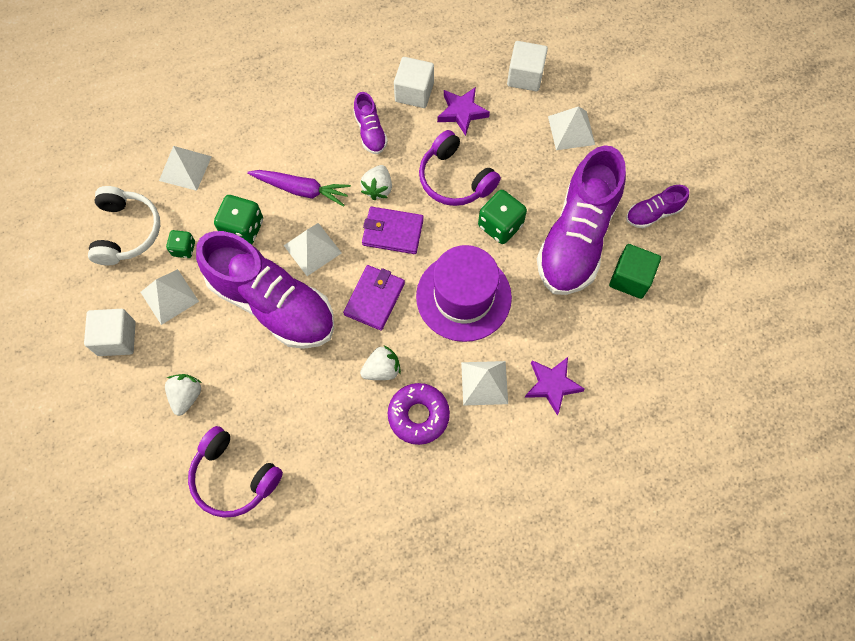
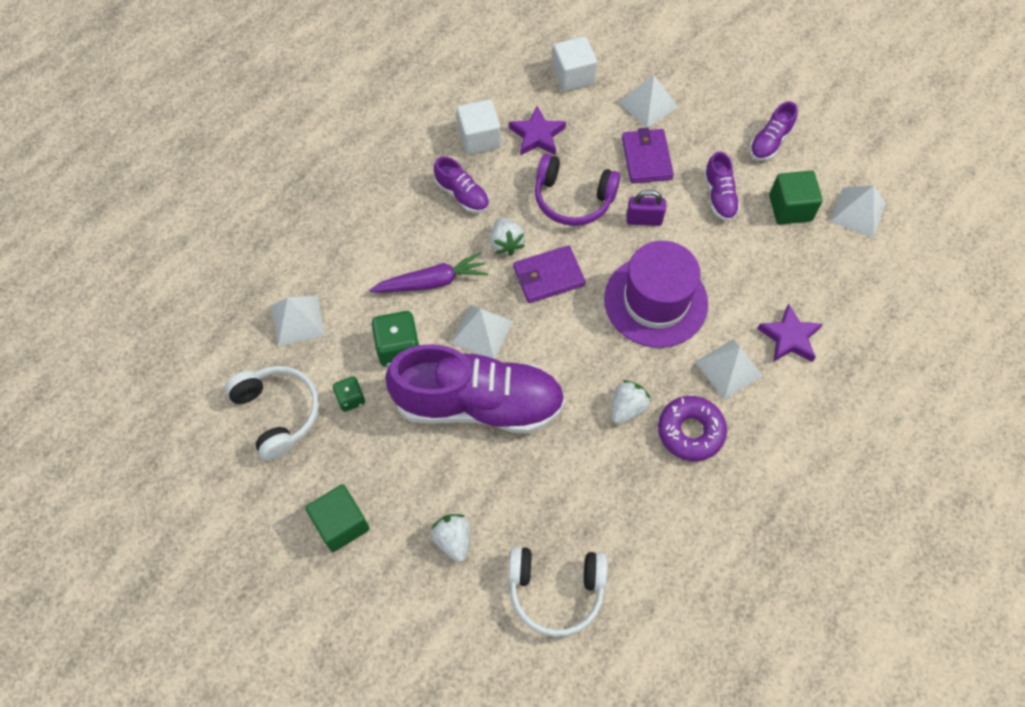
camera: 30 degrees left, 5 degrees down
(117, 338) = (341, 524): white cube -> green cube
(169, 296) = (368, 453): white pyramid -> white pyramid (857, 212)
(234, 477) = (556, 590): purple headphones -> white headphones
(374, 299) = (574, 347): purple wallet -> purple wallet (646, 158)
(500, 225) = (644, 220): green dice -> purple padlock
(577, 238) = (719, 196): purple shoe -> purple shoe, size x0.44

